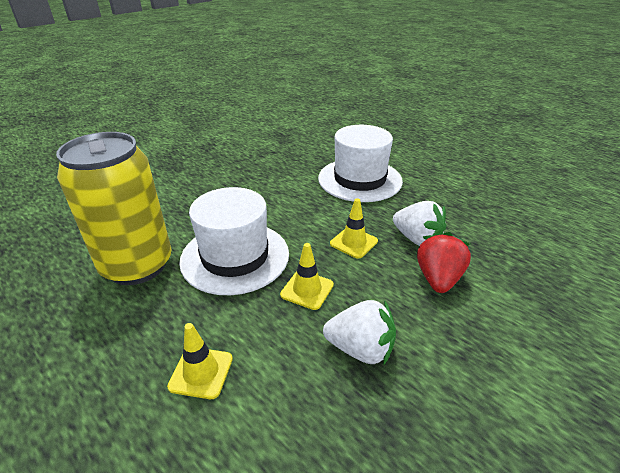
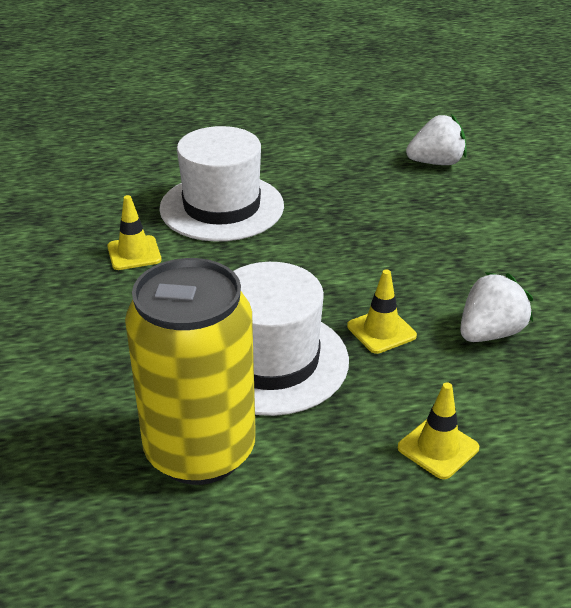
camera: 55 degrees left, 0 degrees up
(353, 242) = (336, 267): yellow traffic cone -> yellow traffic cone (134, 253)
(417, 239) = (373, 227): white strawberry -> white strawberry (436, 163)
(438, 279) = (442, 246): red strawberry -> none

